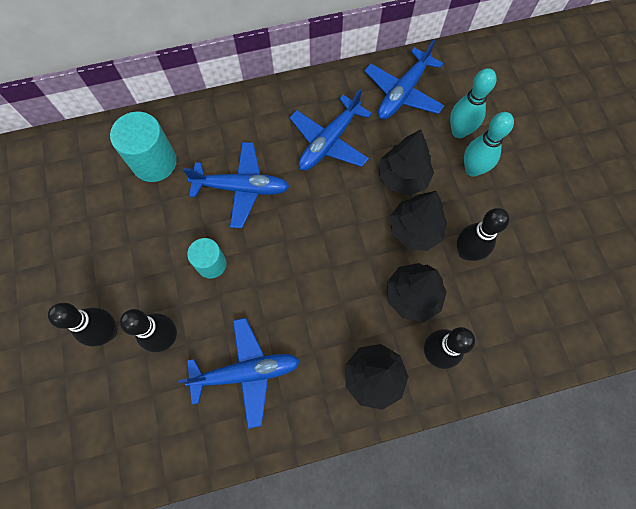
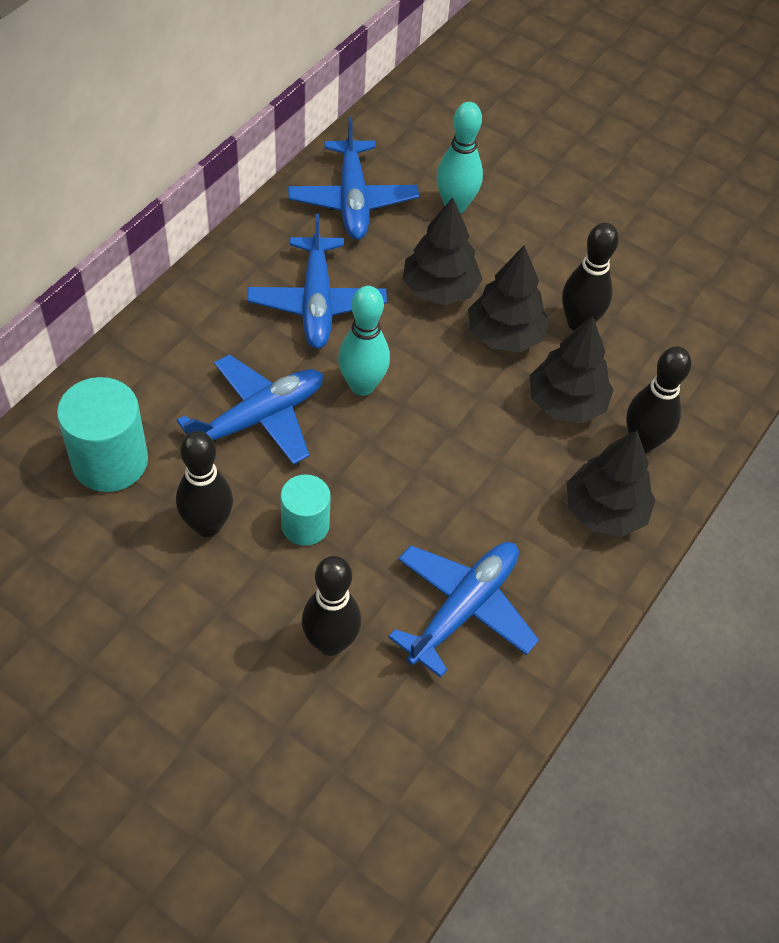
camera: 45 degrees left, 15 degrees down
(108, 332) = (248, 691): black bowling pin -> black bowling pin (207, 525)
(472, 169) = (506, 236): turquoise bowling pin -> turquoise bowling pin (362, 385)

